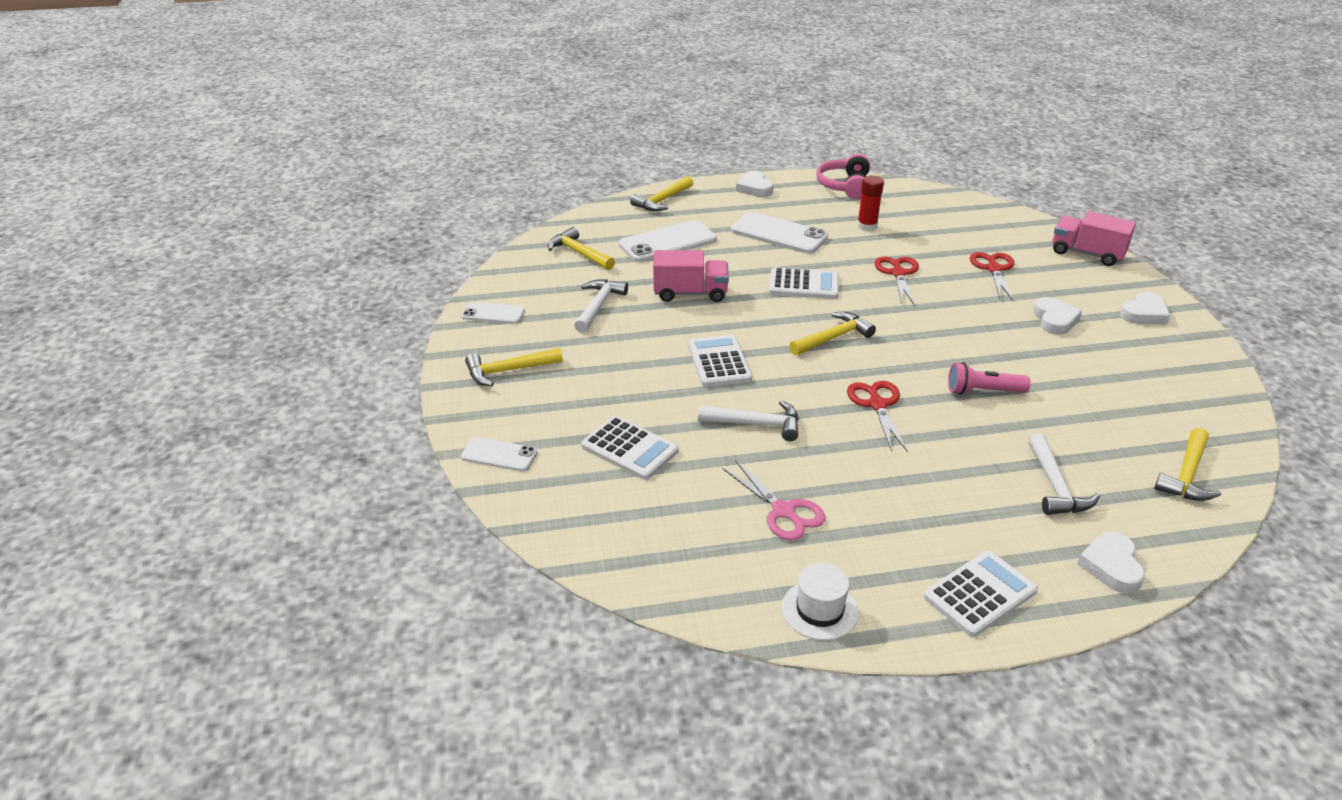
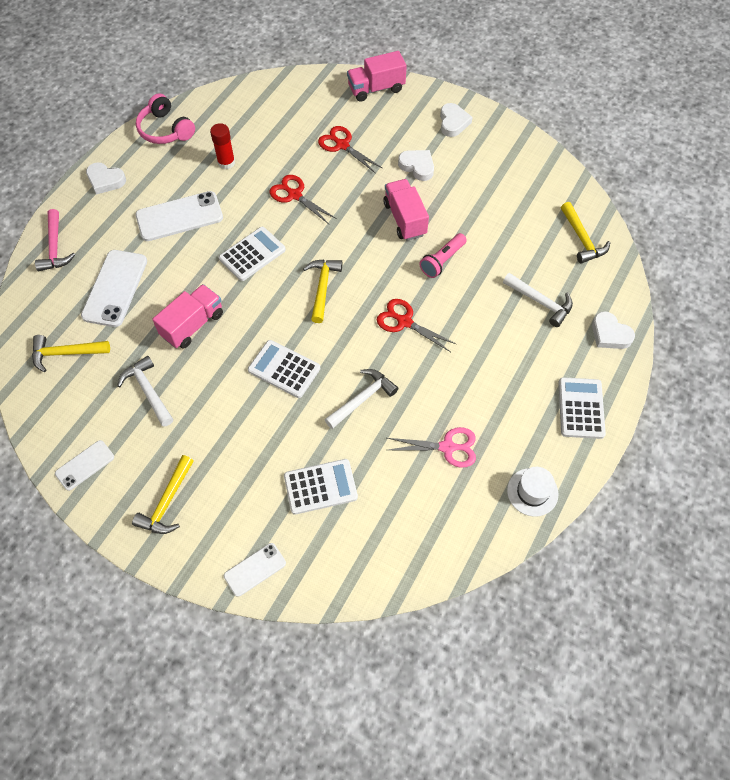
camera: 50 degrees left, 25 degrees up
(662, 201) = (55, 247): yellow hammer -> pink hammer
(986, 344) = (405, 219): none -> pink truck

